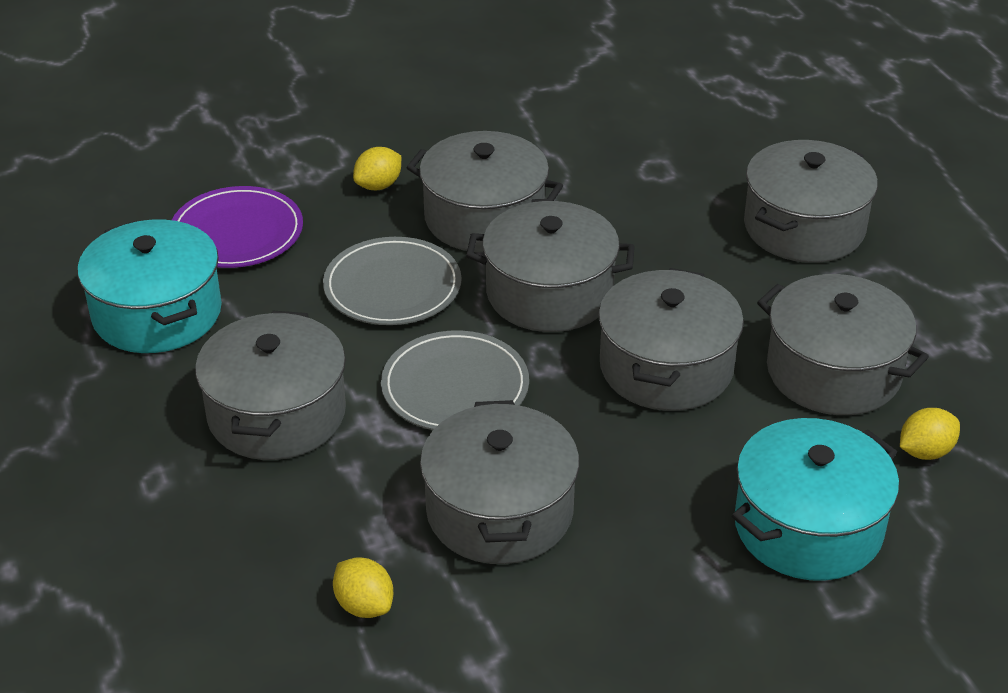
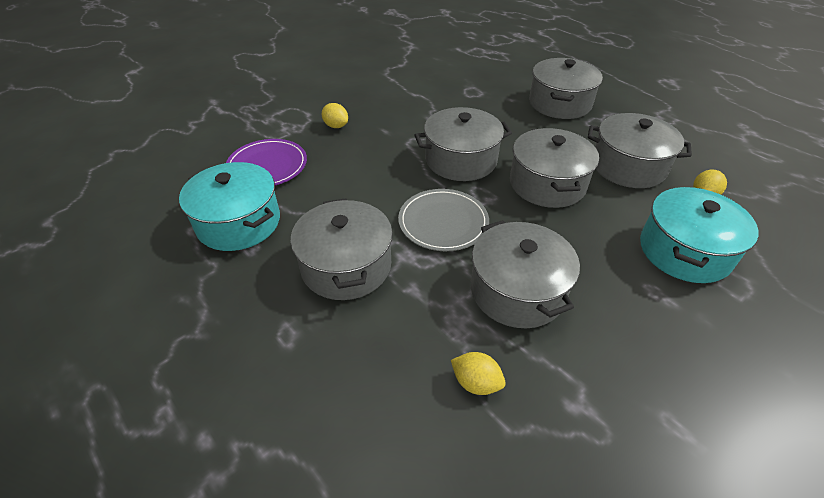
camera: 20 degrees left, 5 degrees up
(378, 185) = (336, 126): yellow lemon -> yellow lemon turned 75 degrees counterclockwise
(392, 286) = (374, 175): grey plate -> none
(484, 218) = (402, 130): grey pot -> none

